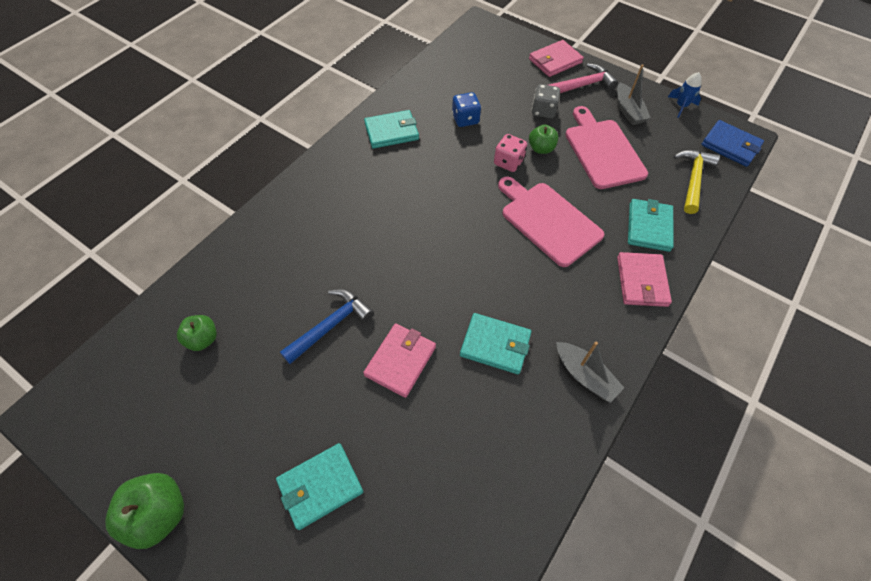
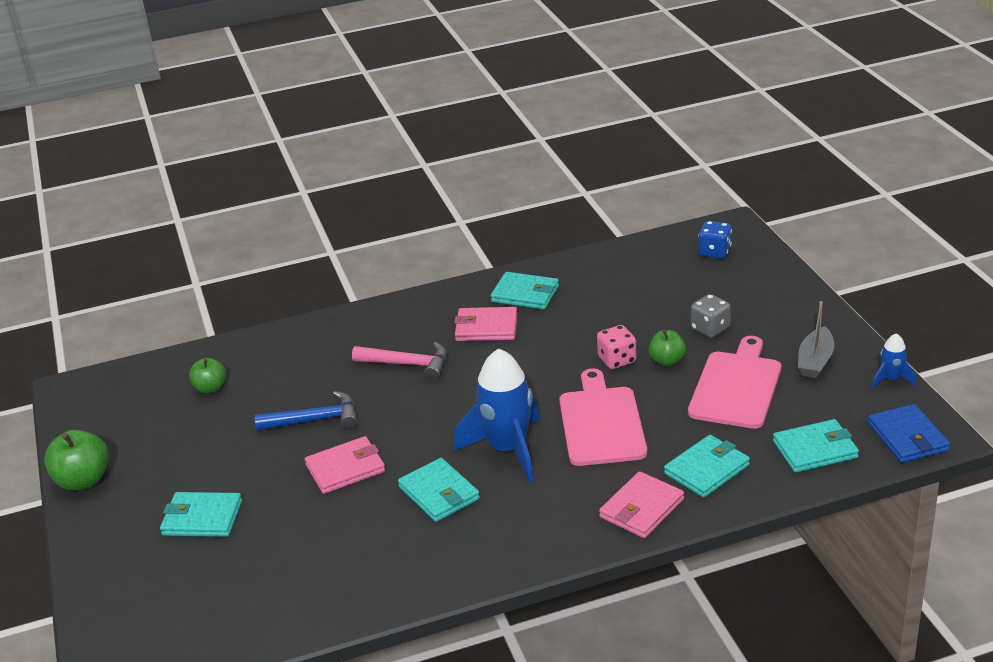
camera: 40 degrees right, 25 degrees down
(465, 119) = (613, 308): blue dice -> blue dice (714, 252)
(507, 277) = (507, 449): none -> blue rocket
(555, 61) = (781, 287): pink wallet -> pink wallet (486, 327)
(582, 85) = (787, 320): pink hammer -> pink hammer (408, 364)
(584, 375) = (495, 551): grey boat -> none
(693, 179) = (815, 449): yellow hammer -> turquoise wallet

